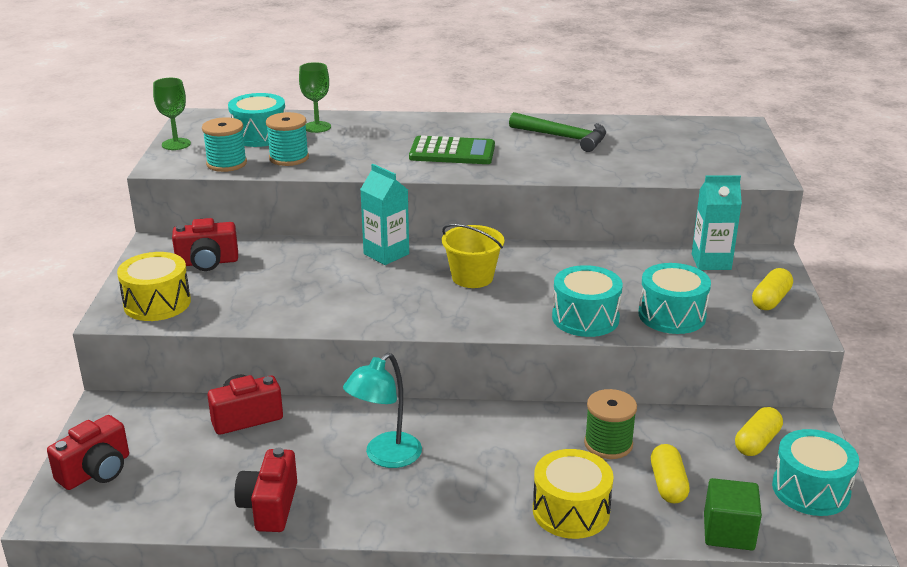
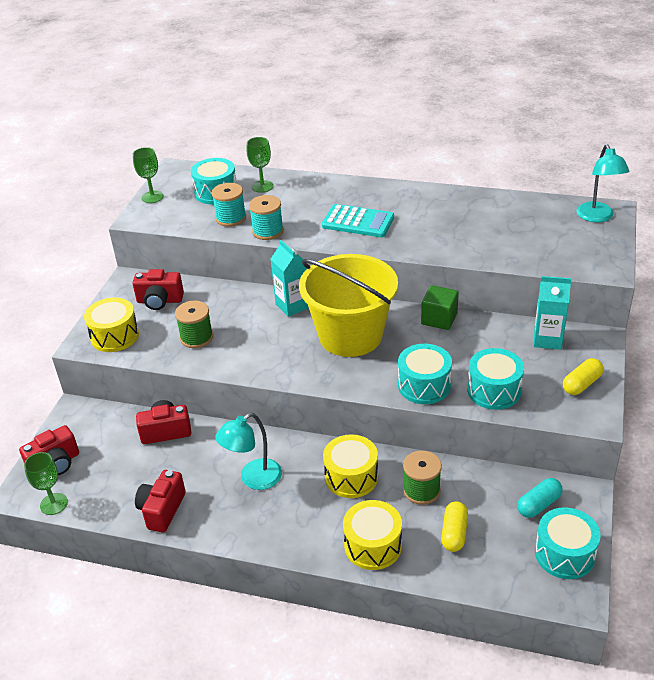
camera: 15 degrees right, 10 degrees up
(108, 518) = (54, 504): none -> green goblet
(226, 163) = (183, 220): turquoise spool -> turquoise spool (268, 231)
(271, 295) = (196, 337): none -> green spool
(452, 152) = (358, 222): green calculator -> turquoise calculator
(472, 277) = (350, 335): yellow bucket -> yellow bucket, size x1.97
(513, 440) = (351, 477): none -> yellow drum
(564, 137) = (454, 213): green hammer -> none
(728, 532) = (485, 582): green cube -> green cube (439, 319)
(729, 132) = (597, 217): none -> turquoise lamp
(757, 442) = (538, 505): yellow capsule -> turquoise capsule

